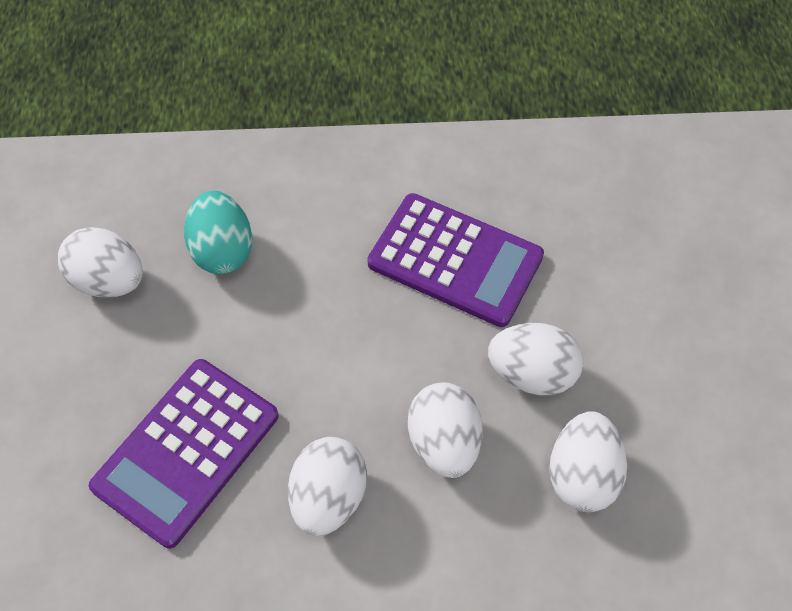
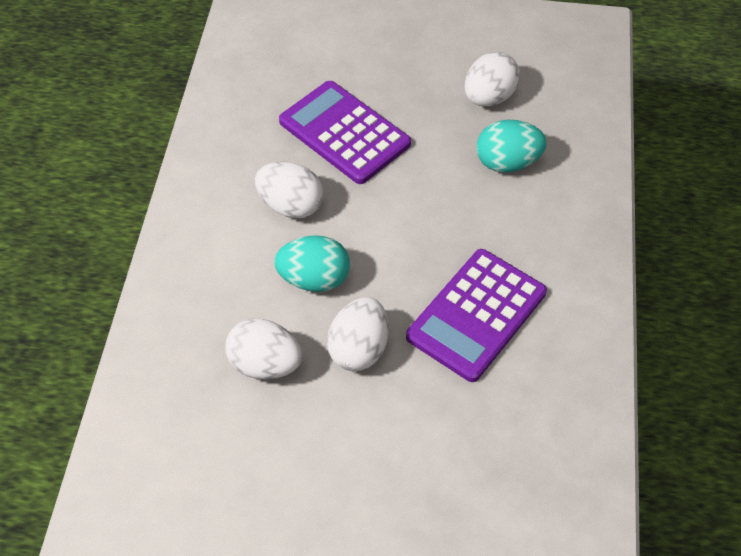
camera: 100 degrees right, 5 degrees down
(444, 442) = (314, 279): white egg -> turquoise egg

